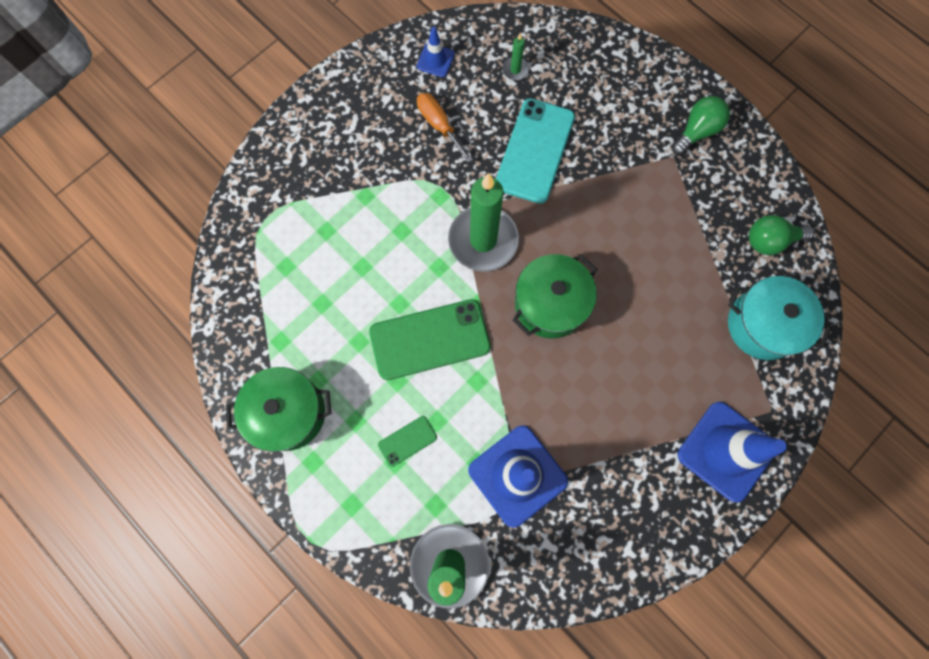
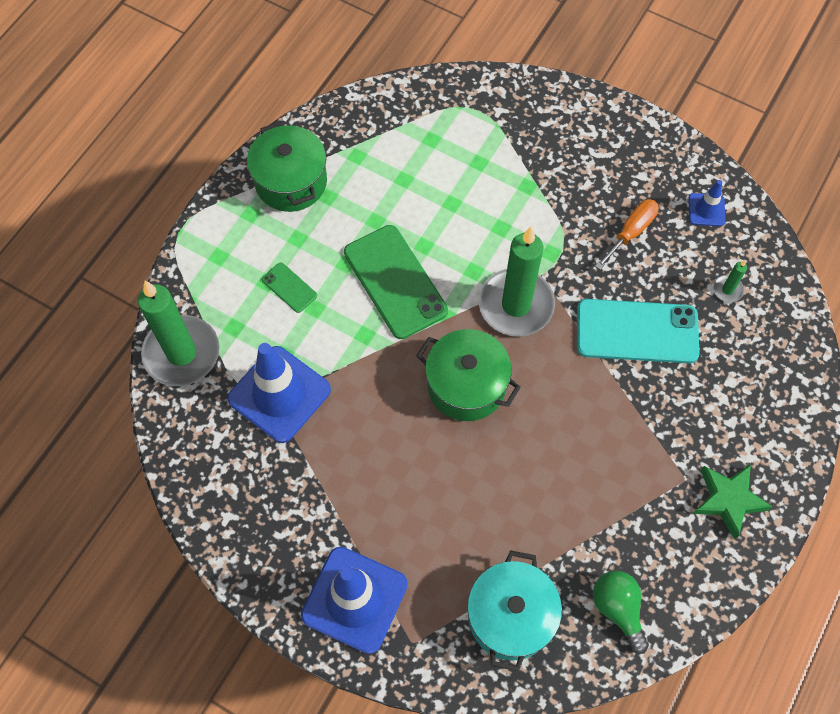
camera: 75 degrees right, 10 degrees down
(696, 131) = (728, 500): green light bulb -> green star

